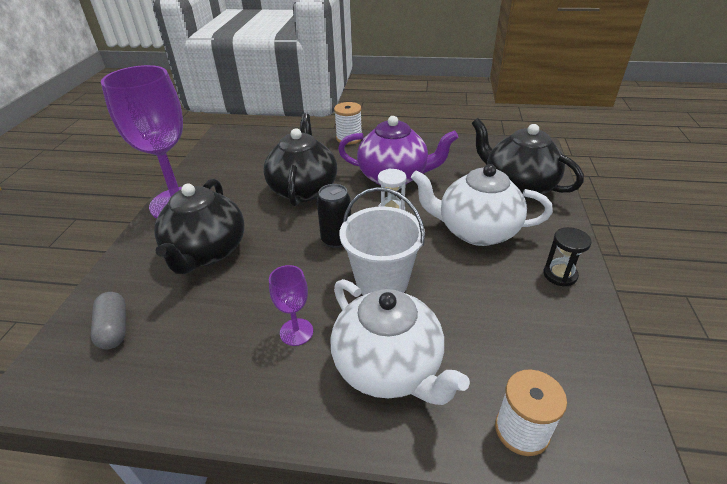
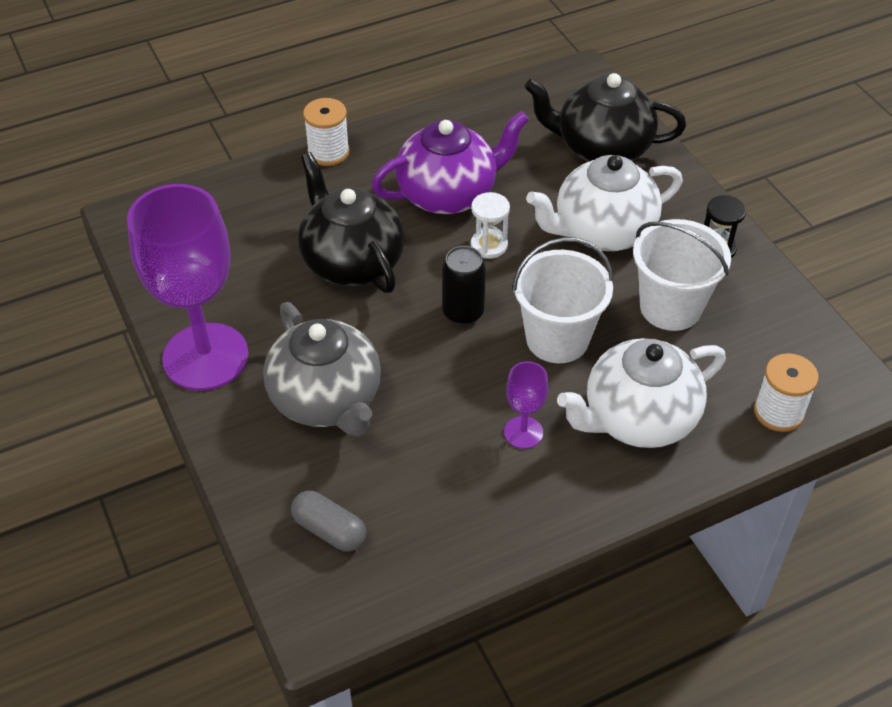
camera: 35 degrees left, 10 degrees up
(207, 252) = (327, 400): black teapot -> grey teapot
(389, 367) = (638, 419): white teapot -> white teapot turned 135 degrees clockwise
(487, 298) = (670, 307): none -> white bucket

